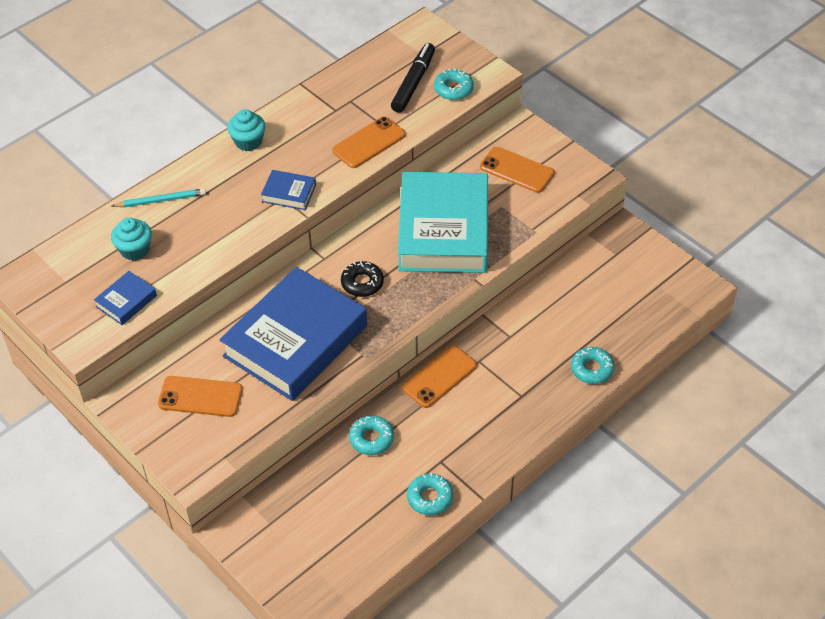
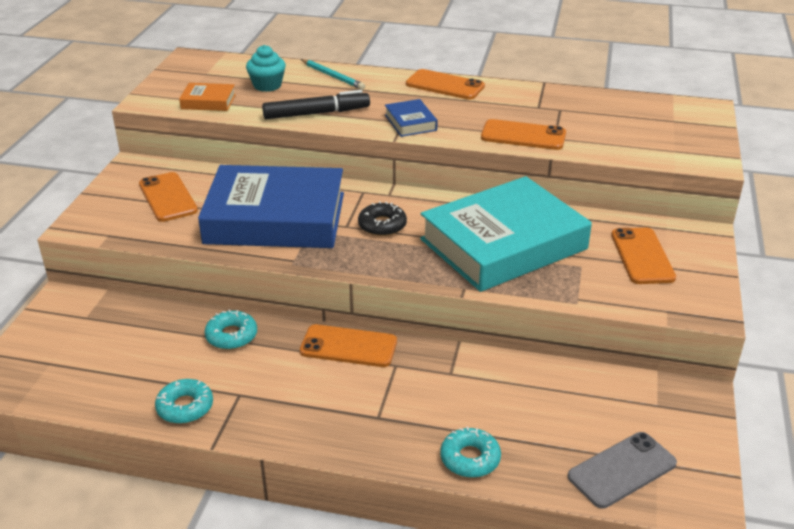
camera: 55 degrees right, 15 degrees down
(126, 301) = (208, 101): blue book -> orange book
(248, 141) = (445, 85): turquoise cupcake -> orange phone
(413, 83) = (631, 129): black marker -> black marker (316, 113)
(453, 89) = (657, 151): turquoise donut -> none
(652, 304) = (622, 470): none -> grey phone

